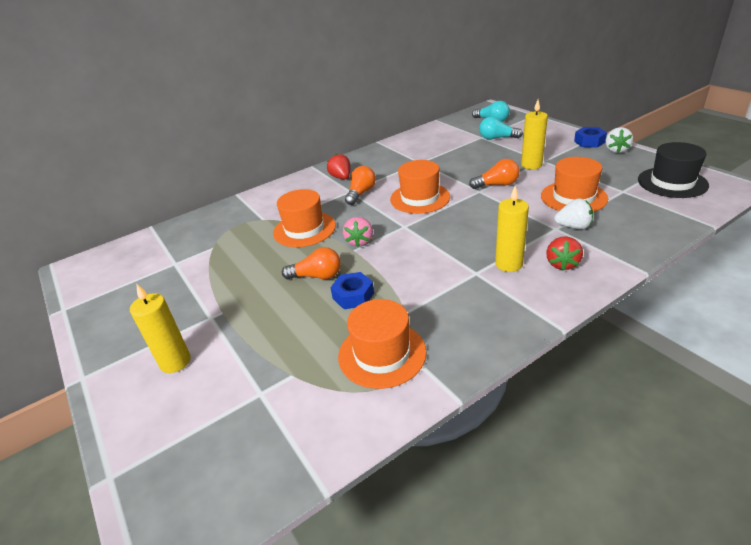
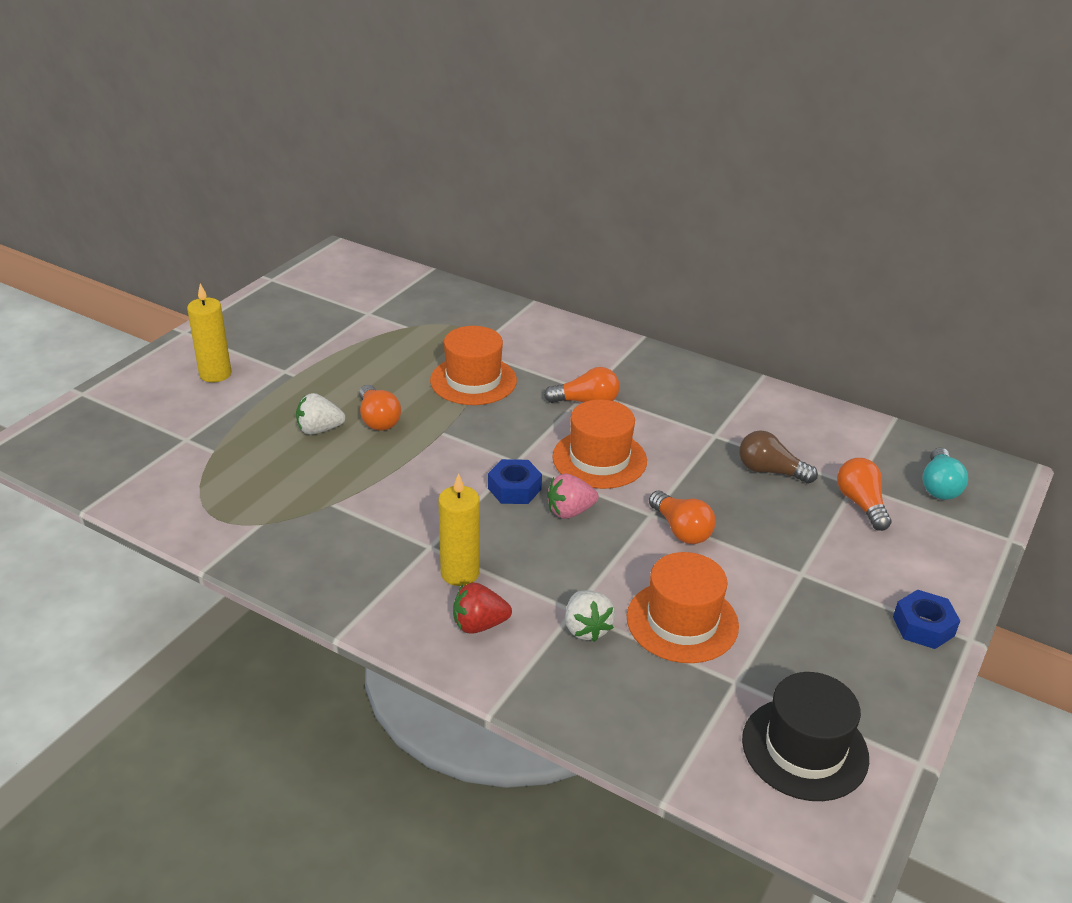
camera: 60 degrees right, 0 degrees up
(341, 177) = (623, 372): red strawberry -> none
(353, 296) = (350, 456): blue nut -> blue nut (514, 488)
(360, 241) = (463, 432): pink strawberry -> pink strawberry (570, 511)
(382, 354) = (257, 502): orange hat -> none
(459, 154) = (770, 471): none -> brown light bulb
(497, 138) = (861, 504): turquoise light bulb -> orange light bulb
(531, 165) = (775, 560): yellow candle -> none
(616, 150) = (907, 666): white strawberry -> white strawberry (319, 430)

